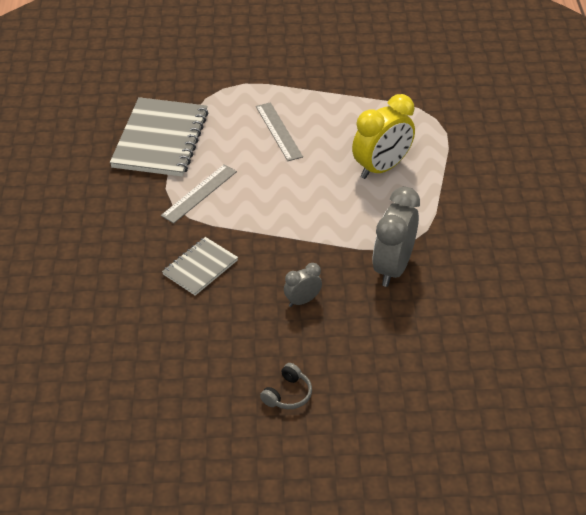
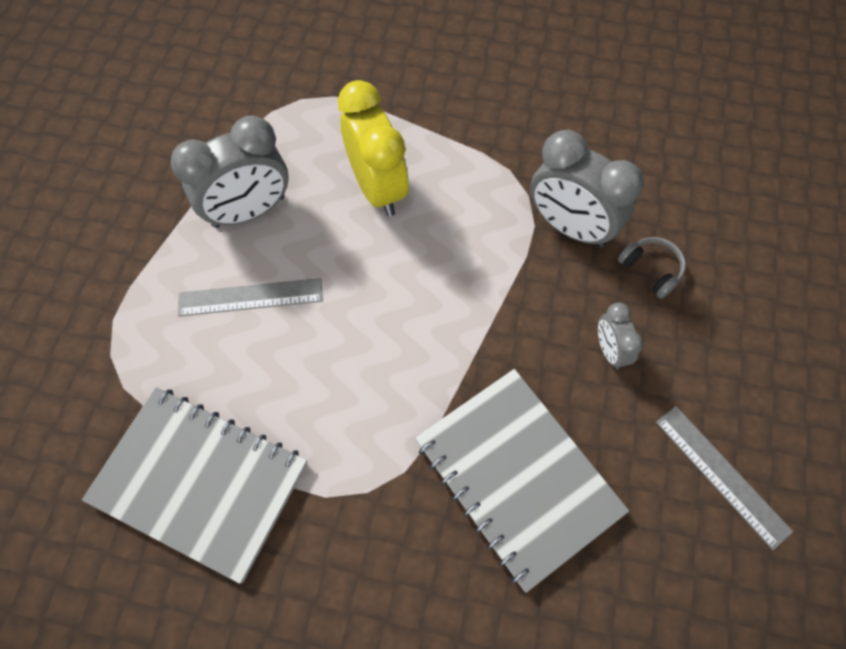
camera: 75 degrees left, 20 degrees up
(199, 193) = (353, 444): grey ruler -> grey ruler (722, 475)
(200, 267) = (517, 477): grey notebook -> grey notebook, size x1.81
(288, 394) = (774, 409): grey headphones -> grey headphones (651, 269)
(338, 116) = (249, 211): none -> grey clock

